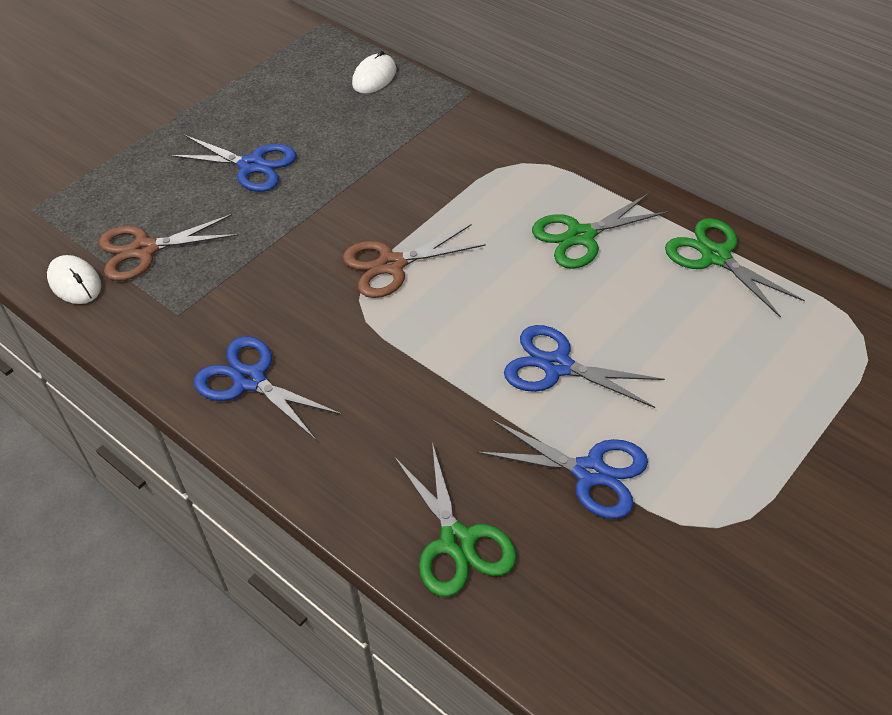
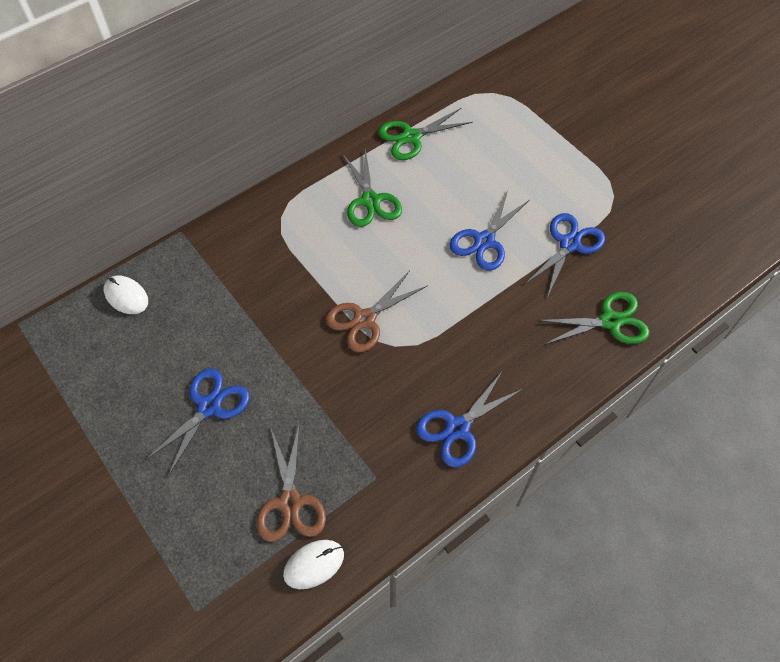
camera: 80 degrees left, 10 degrees up
(391, 265) = (364, 319): brown scissors -> brown scissors turned 60 degrees clockwise

